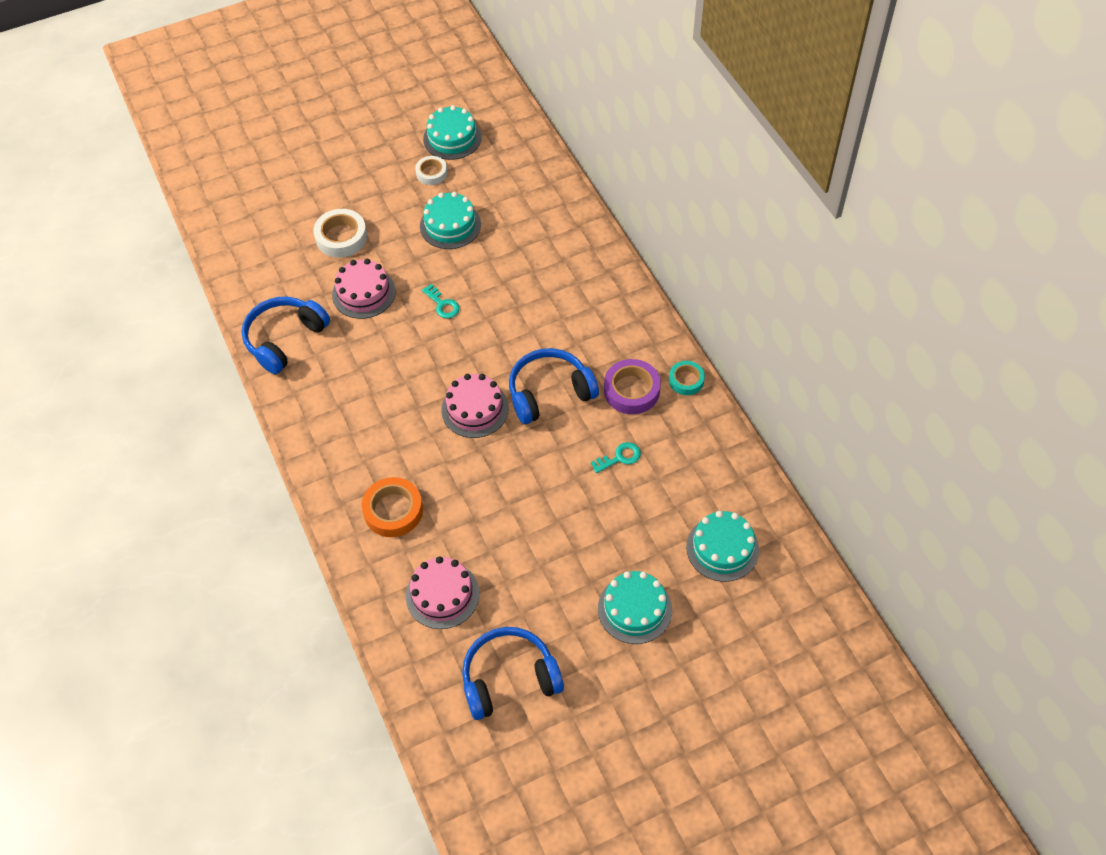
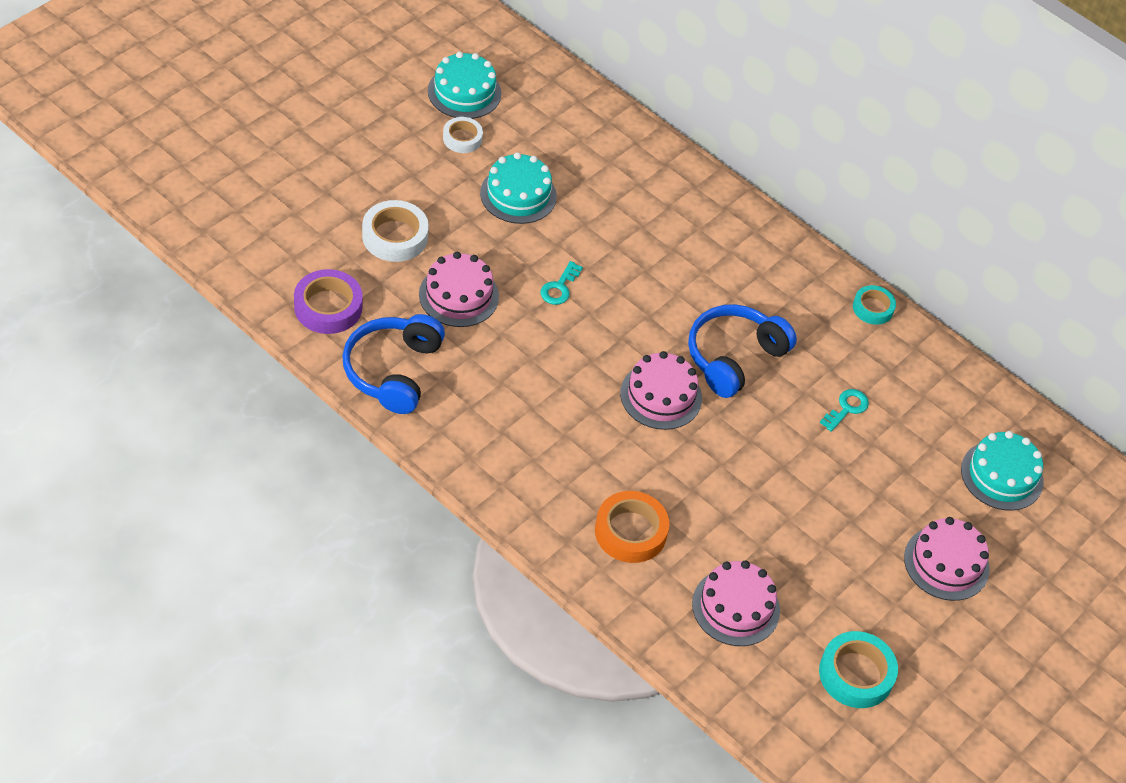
camera: 30 degrees left, 5 degrees down
(442, 304) = (559, 287): turquoise key -> turquoise key turned 90 degrees clockwise
(509, 679) = (856, 674): blue headphones -> turquoise tape
(631, 390) = (821, 333): purple tape -> purple tape (328, 307)
(634, 609) = (946, 563): turquoise cake -> pink cake

